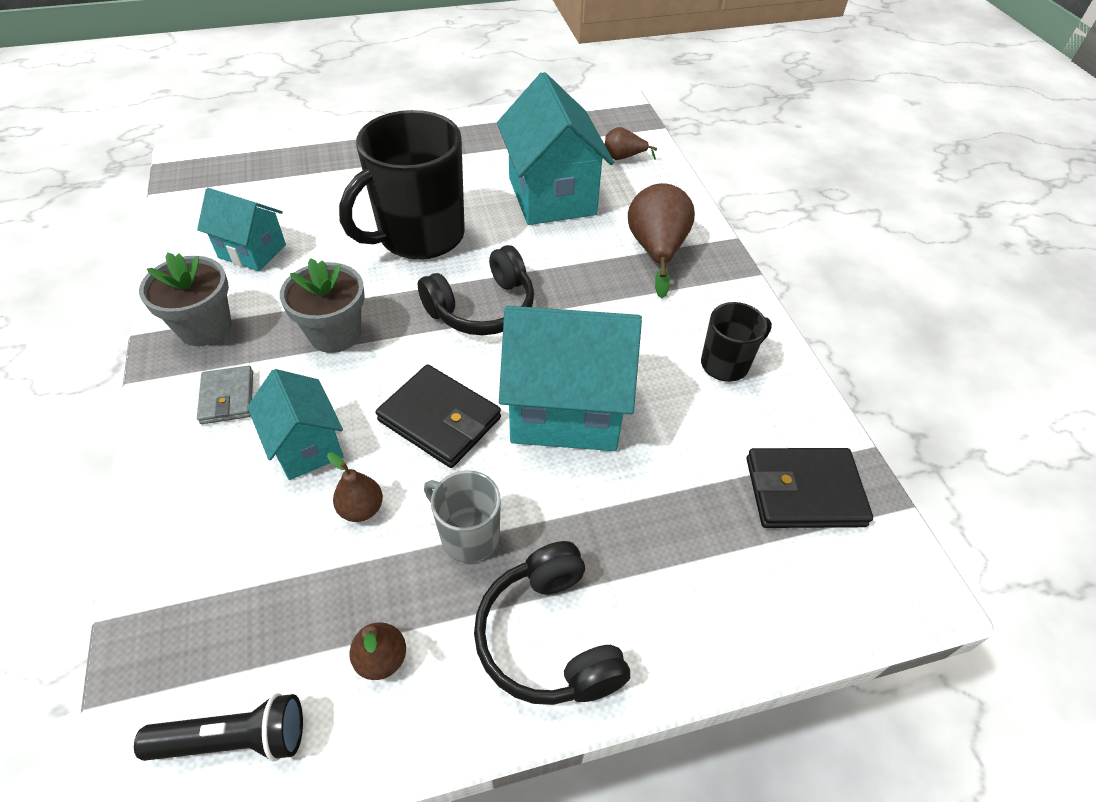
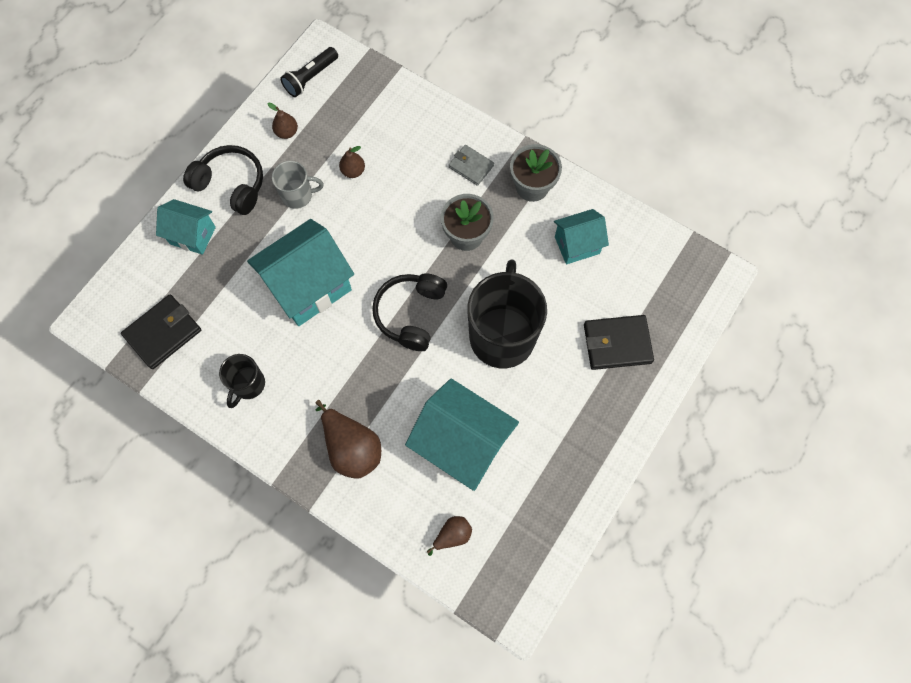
camera: 140 degrees right, 20 degrees up
(306, 446) = (408, 175): turquoise house -> turquoise house (192, 235)
(440, 419) = (364, 234): black wallet -> black wallet (617, 344)

